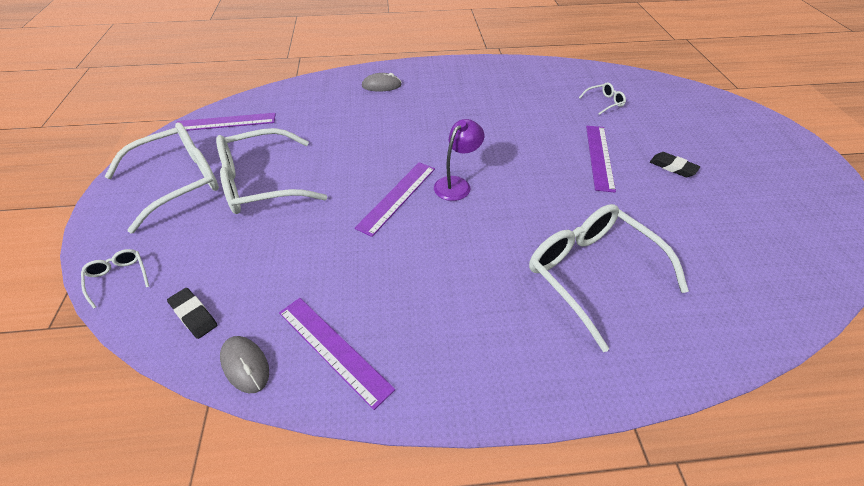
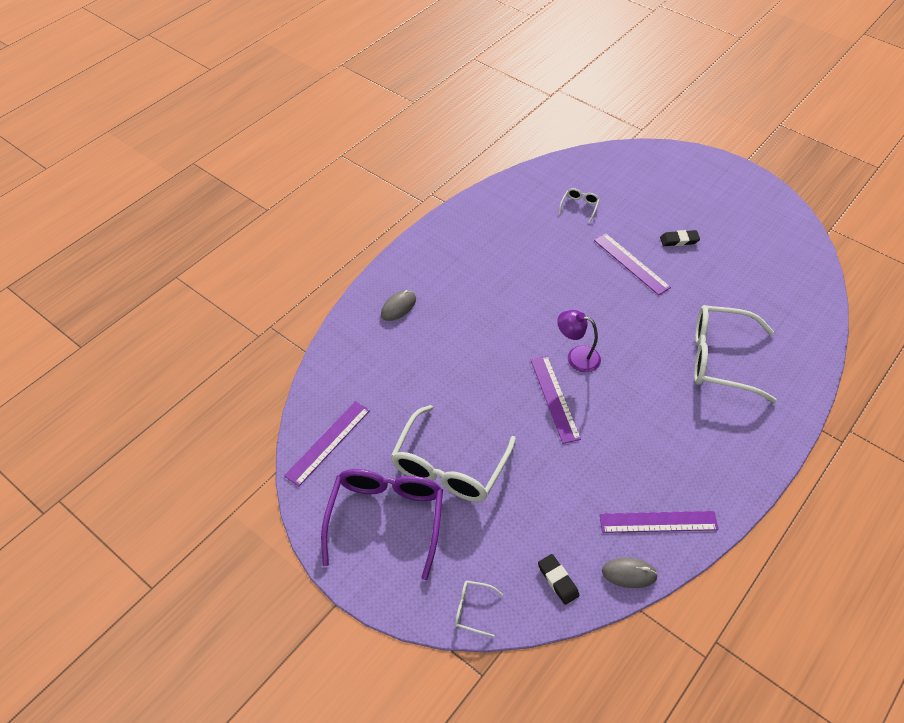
camera: 45 degrees left, 5 degrees up
(178, 182) = (386, 519): white glasses -> purple glasses
(194, 315) = (558, 580): black eraser -> black eraser turned 60 degrees clockwise
(457, 184) = (576, 357): purple lamp -> purple lamp turned 60 degrees counterclockwise

